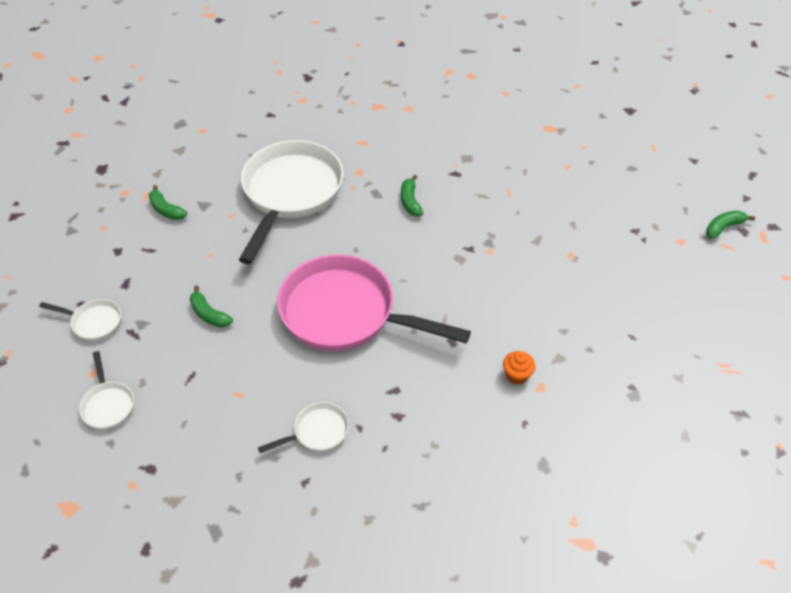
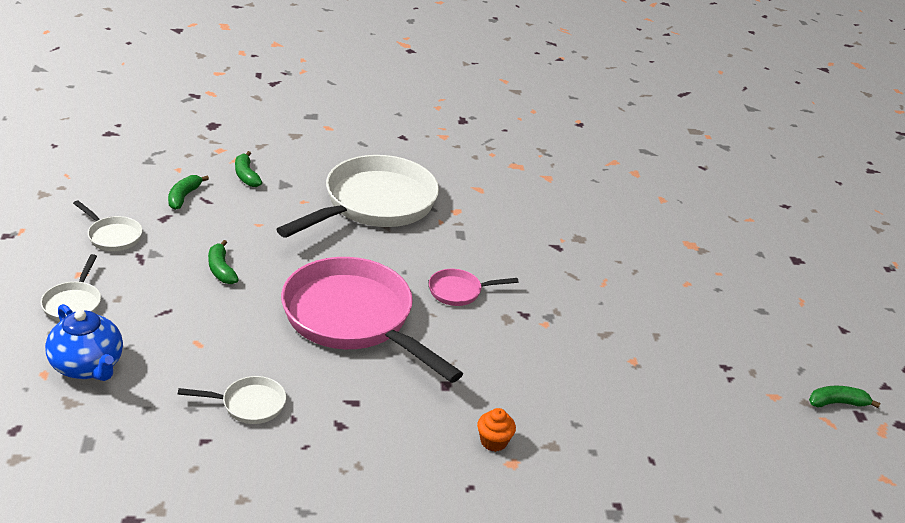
camera: 20 degrees right, 15 degrees down
(164, 460) = (88, 366): none -> blue teapot
(408, 249) = (458, 291): none -> pink pan
(410, 201) = (491, 253): green banana -> green banana (184, 197)

